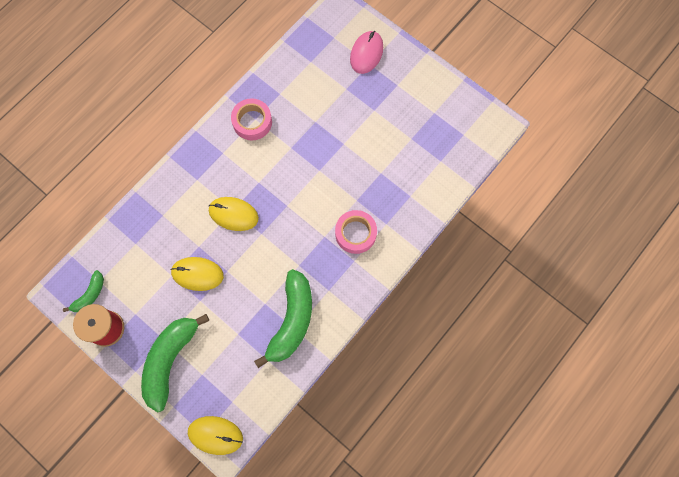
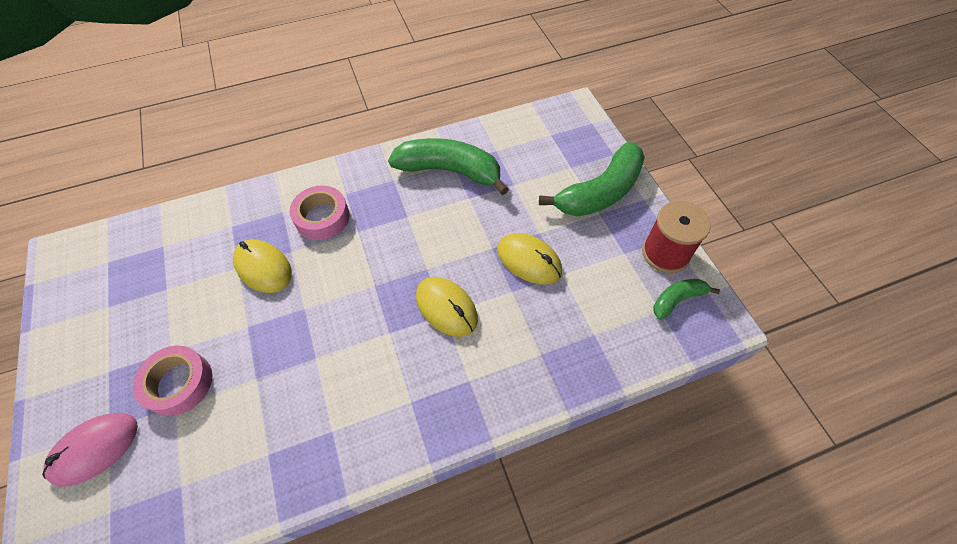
camera: 150 degrees left, 15 degrees down
(215, 435) = (580, 118): yellow mouse -> yellow mouse (263, 267)
(252, 122) = (339, 428): pink tape -> pink tape (179, 383)
(292, 320) = (450, 171): green banana -> green banana turned 60 degrees clockwise

